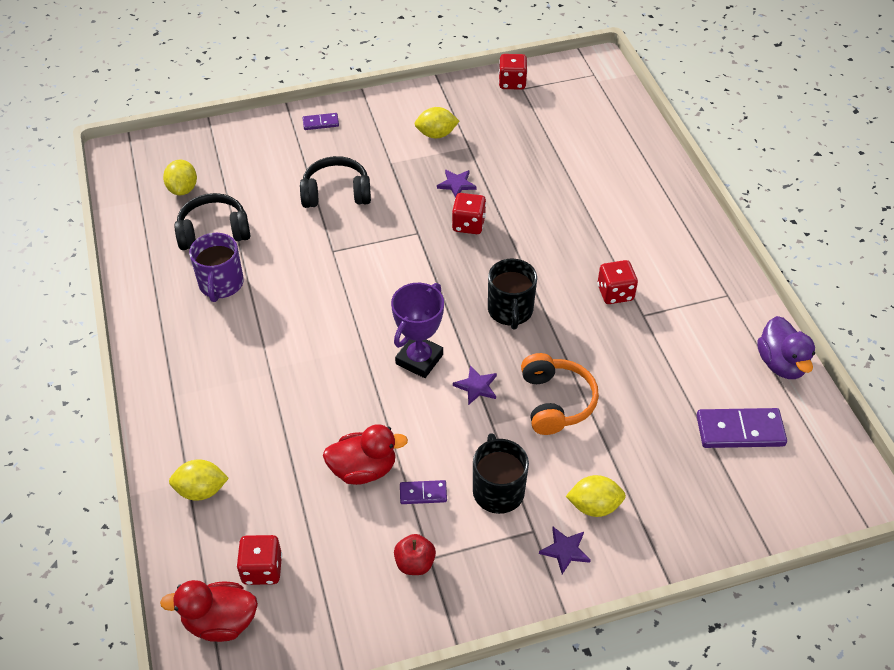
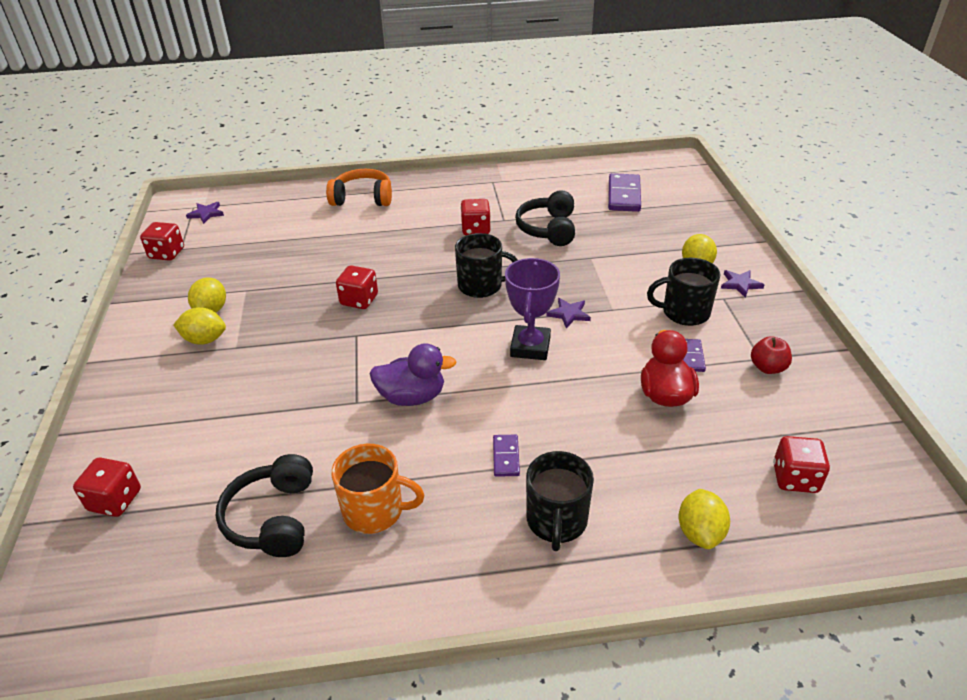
camera: 80 degrees left, 10 degrees down
(183, 189) = (166, 555): yellow lemon -> yellow lemon (205, 340)
(212, 394) = (556, 521): none -> black mug
(220, 622) = (866, 515): red duck -> none
(221, 284) = (375, 510): purple mug -> orange mug
(227, 150) = (115, 500): none -> red dice
(320, 123) = (126, 401): purple domino -> purple domino (506, 457)
(336, 193) = (262, 394): black headphones -> black headphones (548, 229)
(419, 359) = (530, 347): purple trophy -> purple trophy turned 60 degrees clockwise
(456, 184) = (297, 303): purple star -> purple star (206, 214)
(556, 402) = (590, 272): orange headphones -> orange headphones (362, 198)
(781, 364) = (564, 171): purple duck -> purple duck (412, 397)

